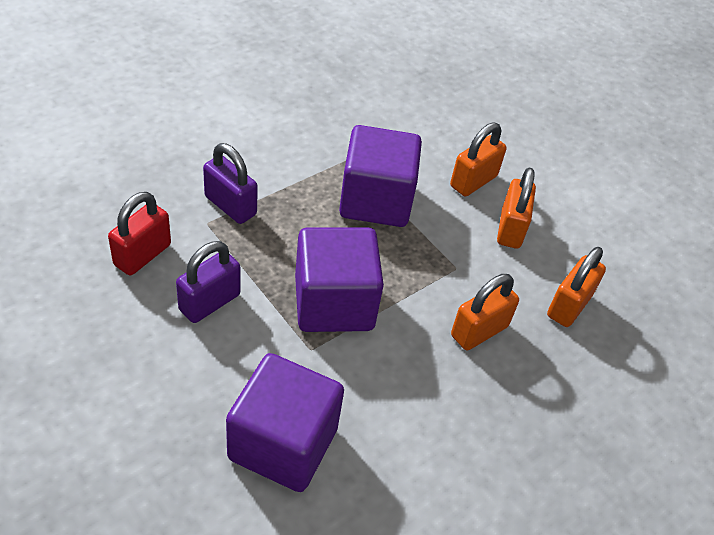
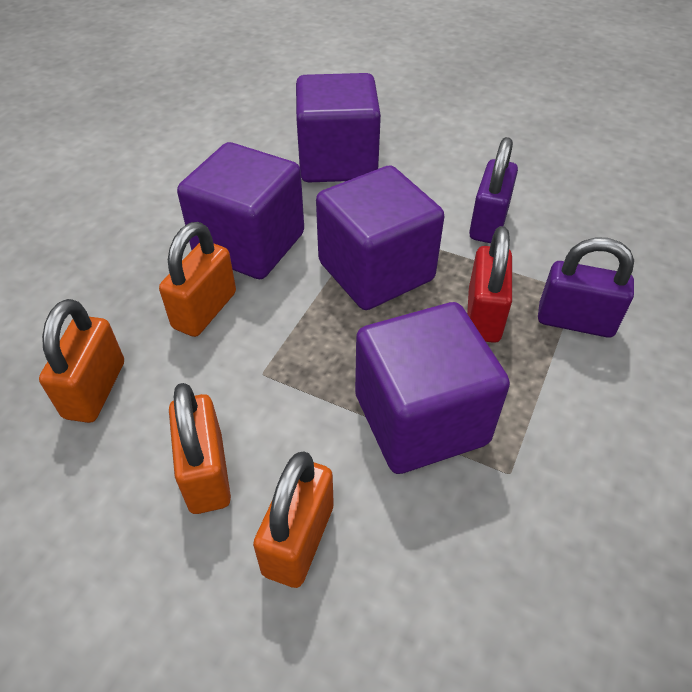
camera: 160 degrees right, 0 degrees up
(142, 255) = (590, 234): red padlock -> red padlock (483, 316)
(420, 377) = (249, 244): none -> purple cube

